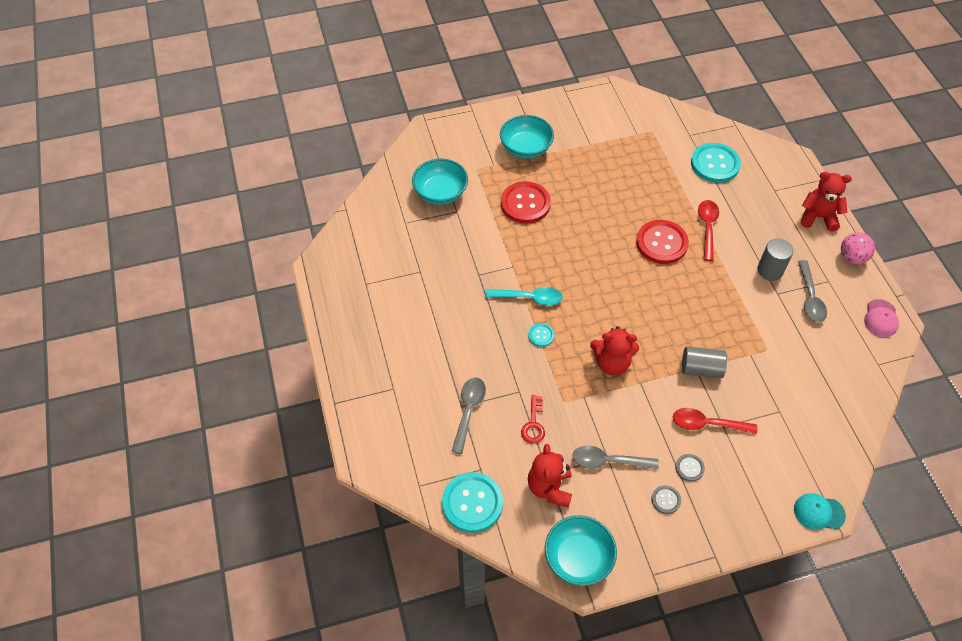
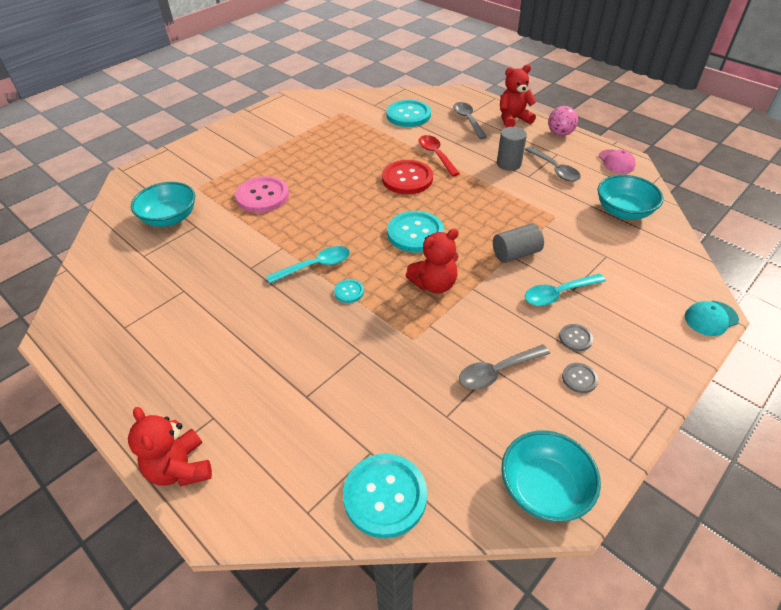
camera: 30 degrees left, 10 degrees down
(468, 411) = (317, 397): grey spoon -> grey spoon (468, 120)
(525, 204) = (262, 196): red button -> pink button
(526, 148) = (237, 157): turquoise bowl -> turquoise bowl (623, 211)
(533, 424) = (397, 375): red key -> none
(549, 488) = (459, 430): red teddy bear -> red teddy bear (180, 468)
(629, 306) = (415, 233): none -> turquoise button
(707, 424) = (558, 294): red spoon -> turquoise spoon

